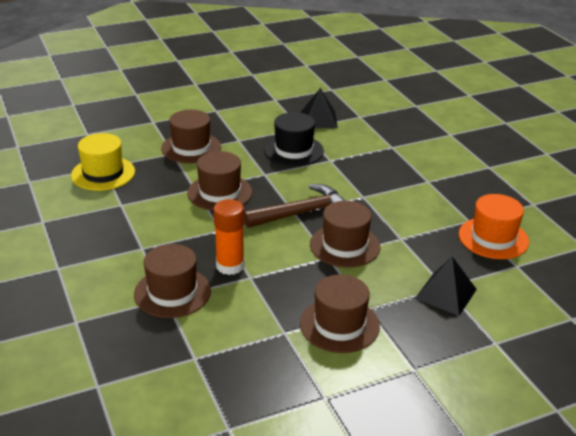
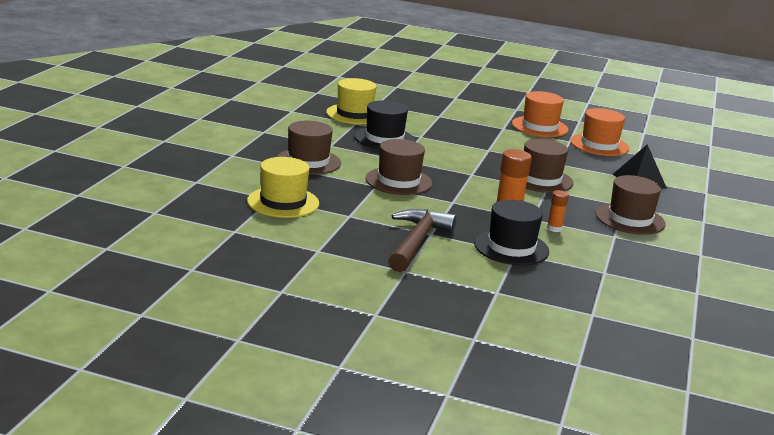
camera: 50 degrees left, 10 degrees down
(172, 292) = (511, 247): brown hat -> black hat
(247, 296) = (554, 228): none -> orange glue stick
(302, 213) = (477, 172): brown hammer -> brown hammer (417, 242)
(319, 119) = (354, 114): black pyramid -> yellow hat
(470, 194) = (539, 127): none -> orange hat

